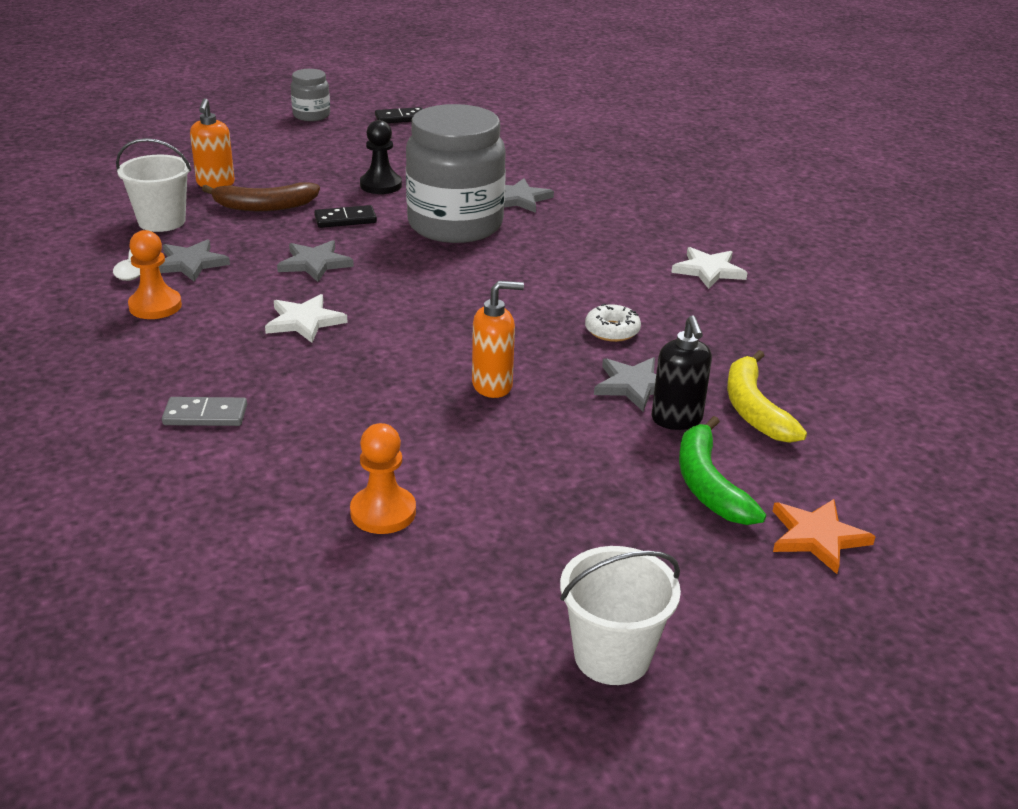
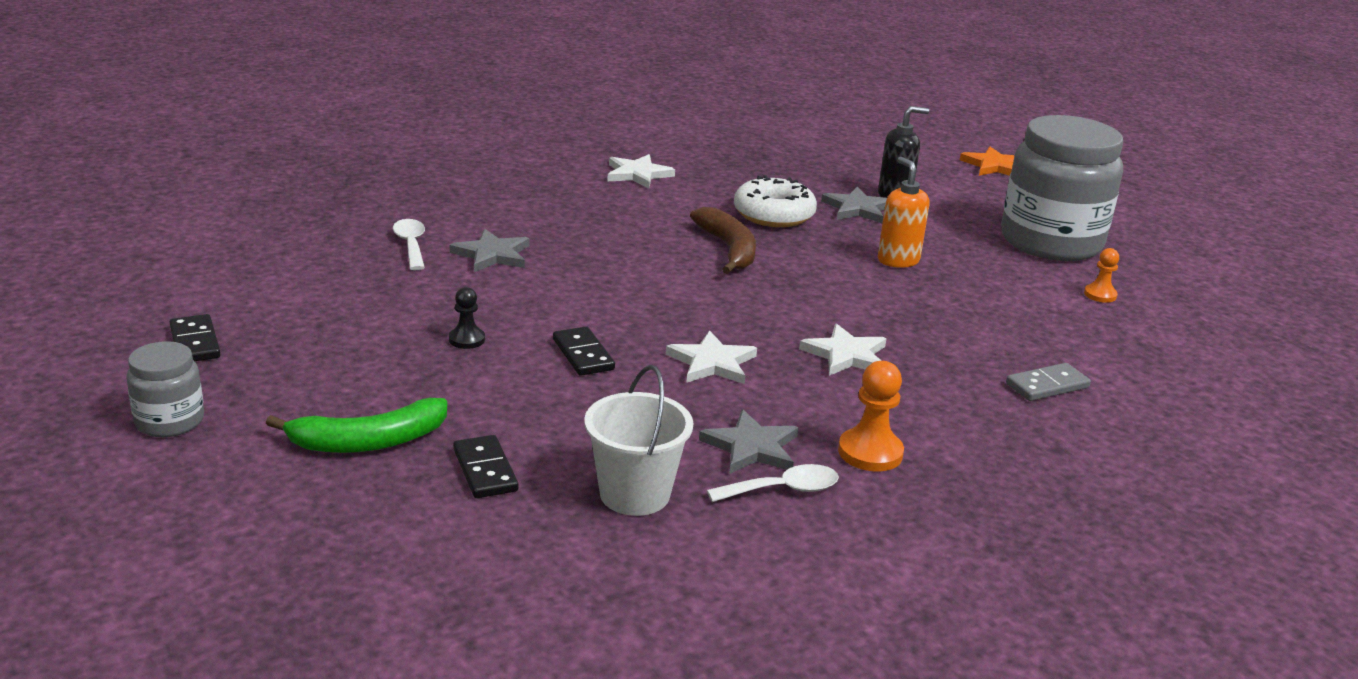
camera: 100 degrees left, 5 degrees down
(205, 415) = (1047, 385): grey domino -> grey domino turned 75 degrees clockwise
(215, 184) = (485, 470): orange soap dispenser -> black domino
(264, 206) = (559, 417): brown banana -> brown banana (729, 249)
(315, 263) = (712, 363): grey star -> white star
(381, 185) = (466, 339): black pawn -> black pawn, size x0.62
(383, 512) = (1100, 295): orange pawn -> orange pawn, size x0.62
(455, 225) = (576, 287): grey jar -> grey jar (1051, 242)
(538, 173) = (411, 245): none -> white spoon
(612, 330) = (773, 214): white donut -> white donut, size x1.64
(612, 656) = (1157, 223): white bucket -> none
(708, 484) = (966, 191): green banana -> green banana (368, 442)
(754, 409) = (860, 172): yellow banana -> none

